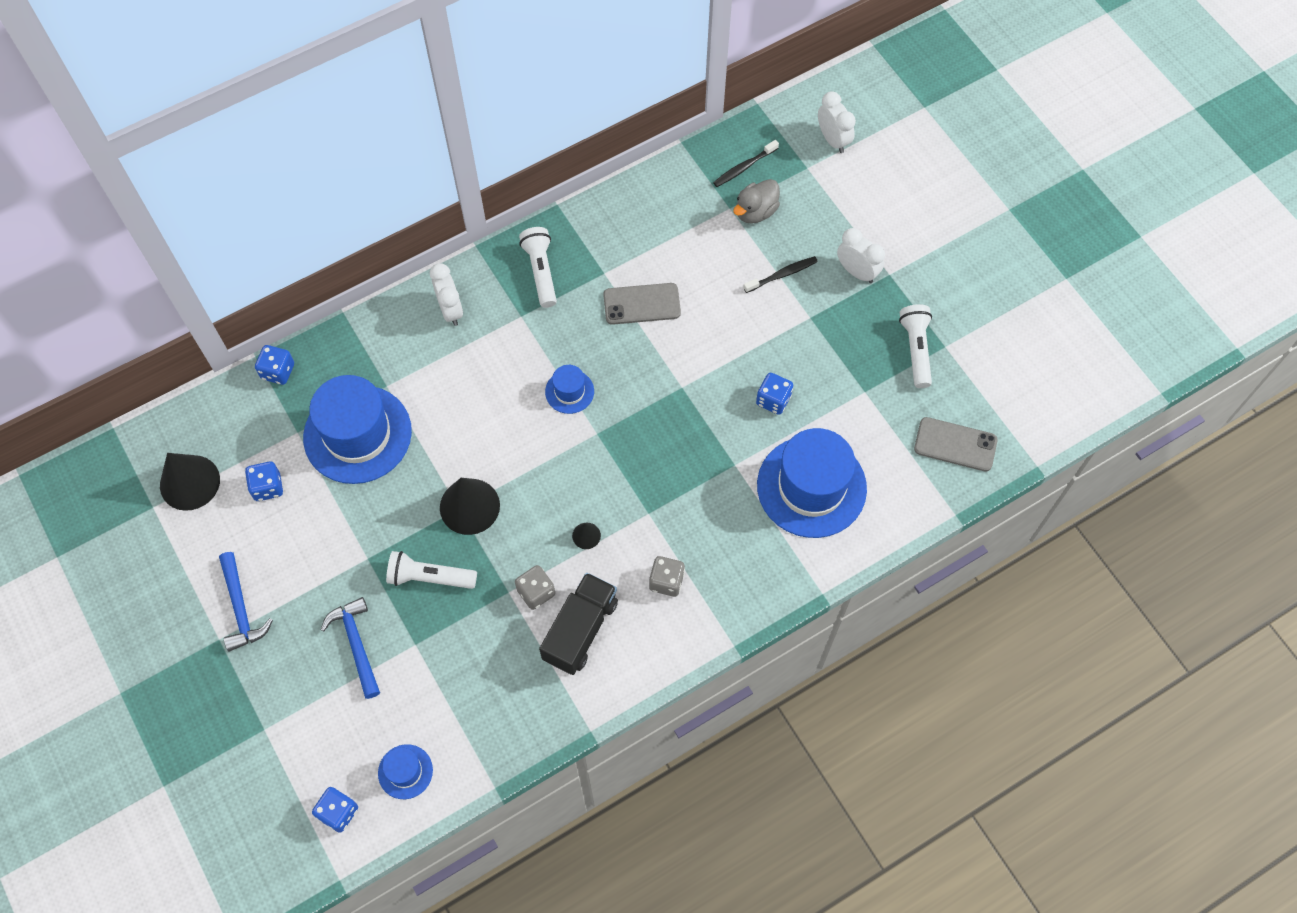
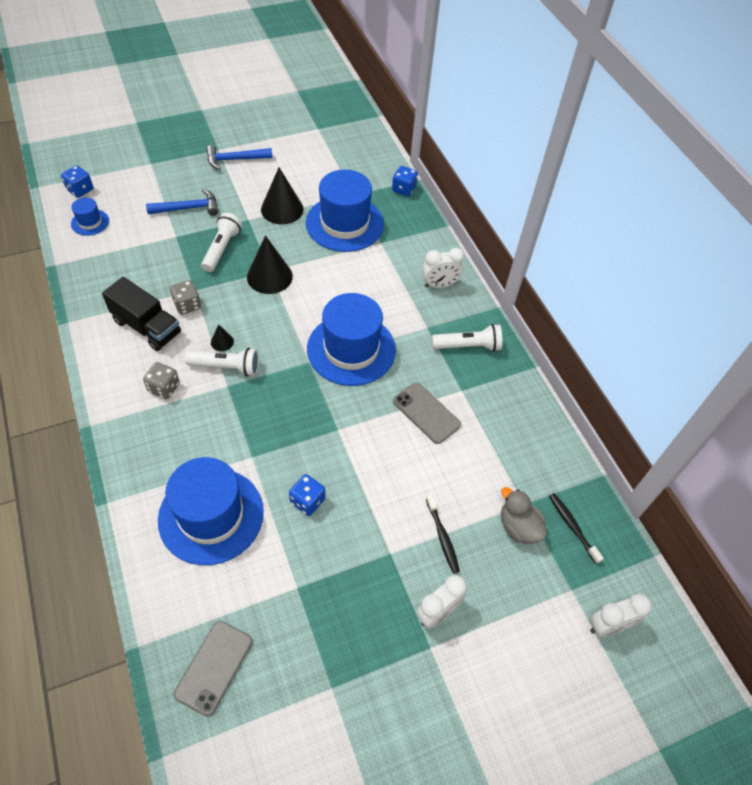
camera: 95 degrees right, 10 degrees down
(190, 482) = (330, 144): black cone -> black cone (282, 209)
(267, 487) = (316, 177): blue dice -> none
(569, 391) = (351, 349): blue hat -> blue hat, size x2.17
(642, 304) = (426, 413): grey phone -> grey phone turned 45 degrees counterclockwise
(916, 349) = (334, 653): white flashlight -> white flashlight (226, 367)

